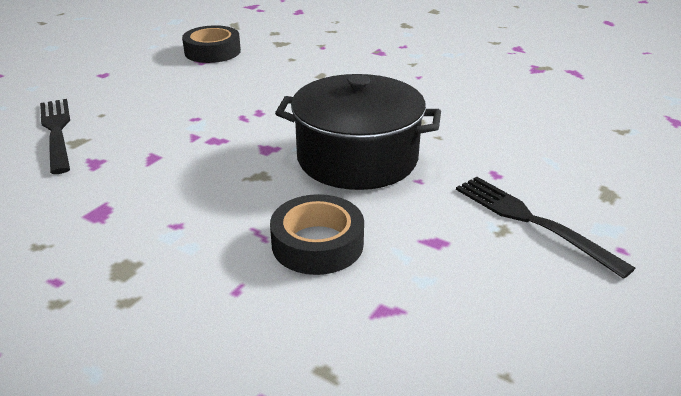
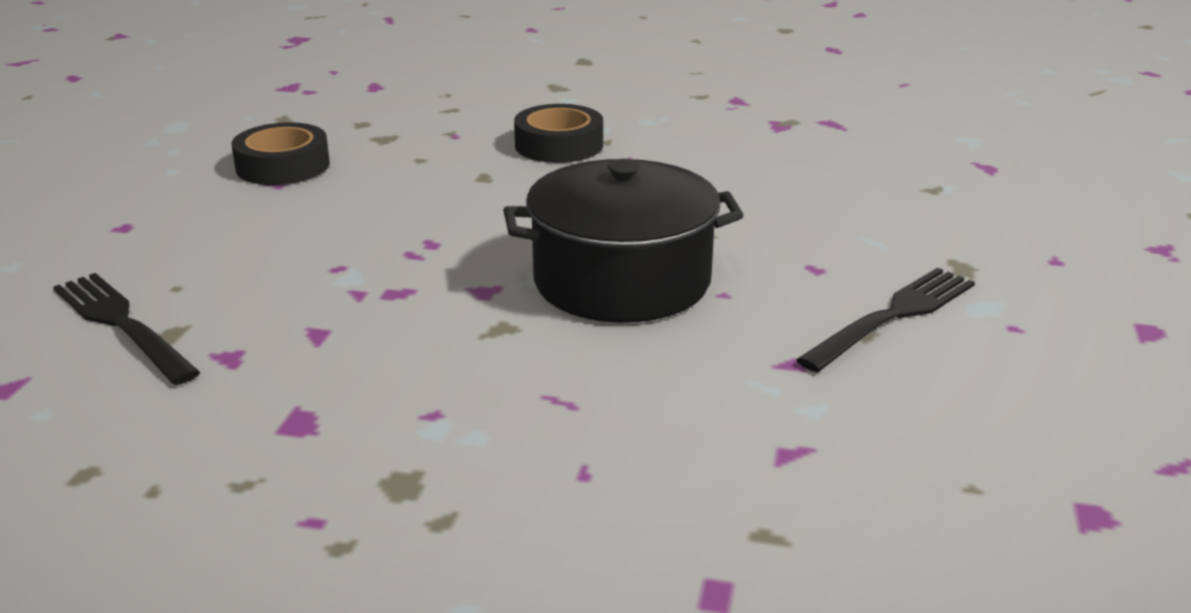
camera: 20 degrees left, 5 degrees down
(317, 244) = (648, 396): black tape -> black tape (559, 145)
(531, 221) = (893, 316): black fork -> black fork turned 105 degrees clockwise

